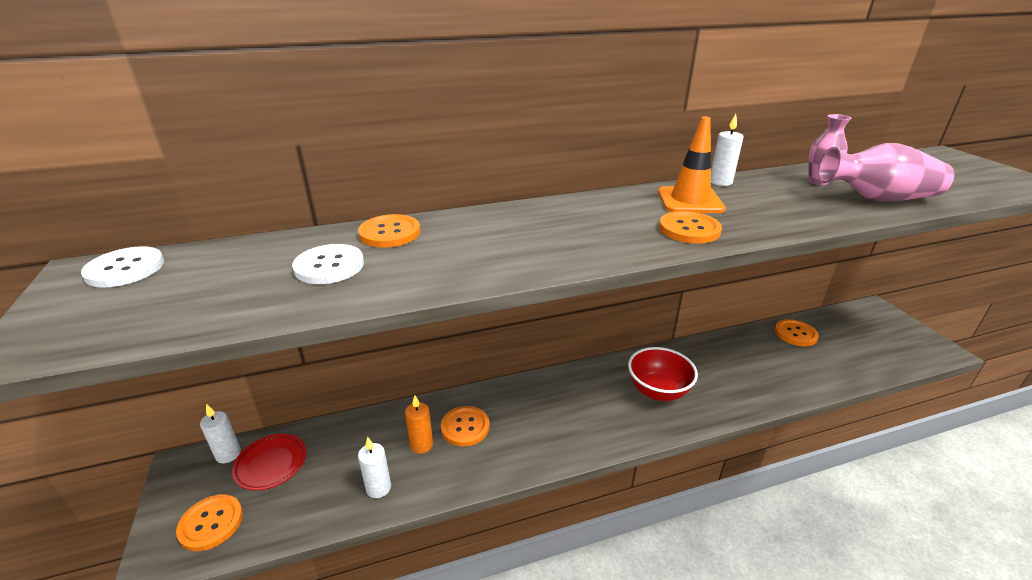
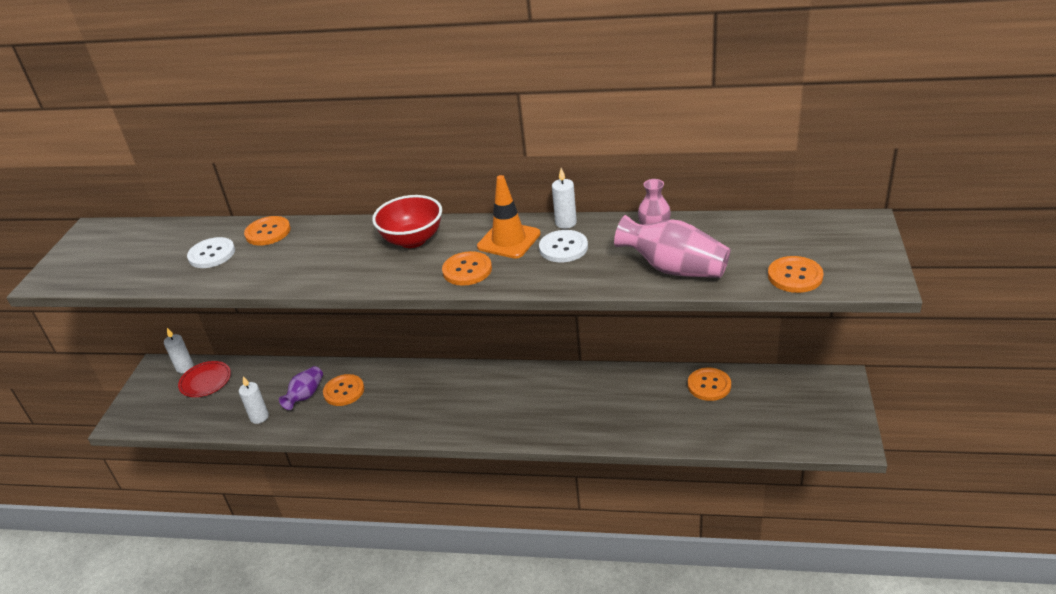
camera: 30 degrees right, 5 degrees up
(125, 269) = (110, 233): white button -> white button (563, 248)
(211, 523) = (155, 409): orange button -> orange button (795, 276)
(421, 445) = (305, 396): orange candle -> purple vase
(658, 391) = (516, 404): red bowl -> red bowl (412, 240)

